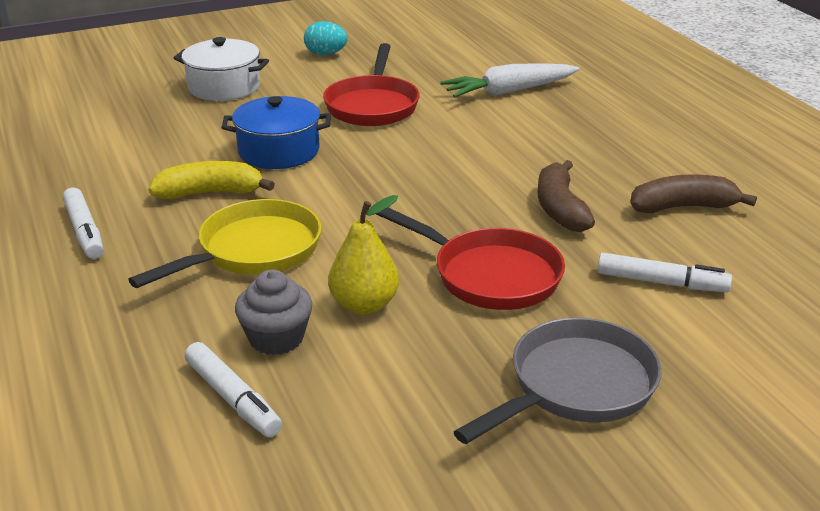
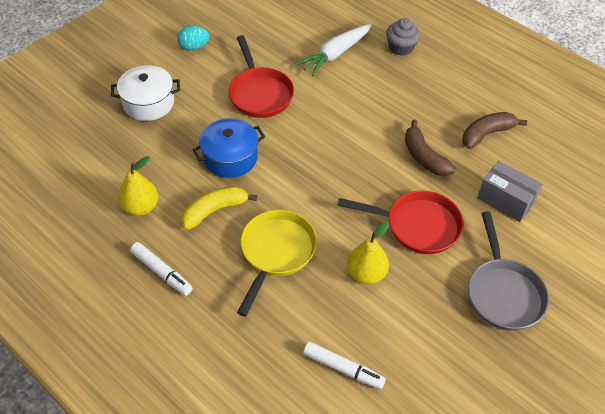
camera: 25 degrees left, 20 degrees up
(121, 169) = (140, 207): none -> yellow pear
(276, 338) = (336, 316): grey cupcake -> grey cupcake (401, 47)
(575, 386) = (503, 293): grey pan -> grey pan turned 150 degrees clockwise
(661, 282) = (505, 200): white marker -> grey box

